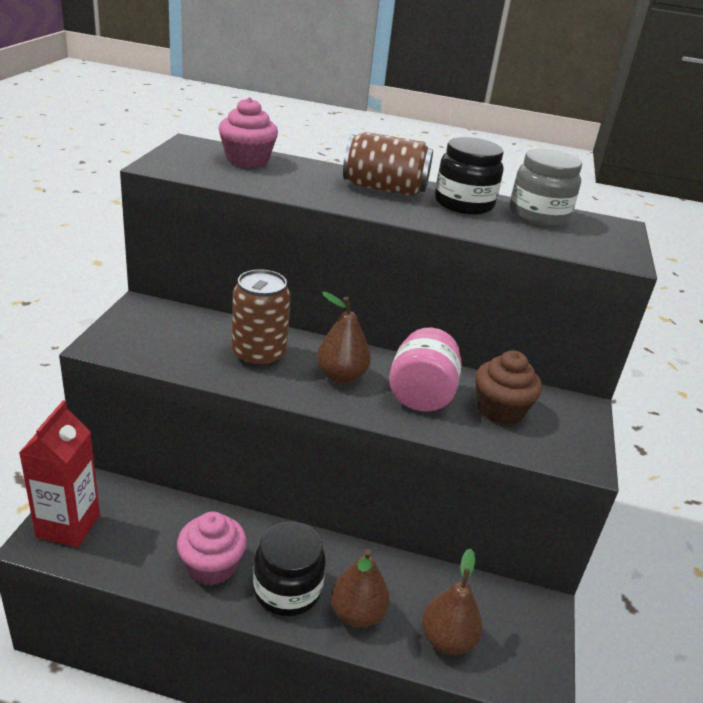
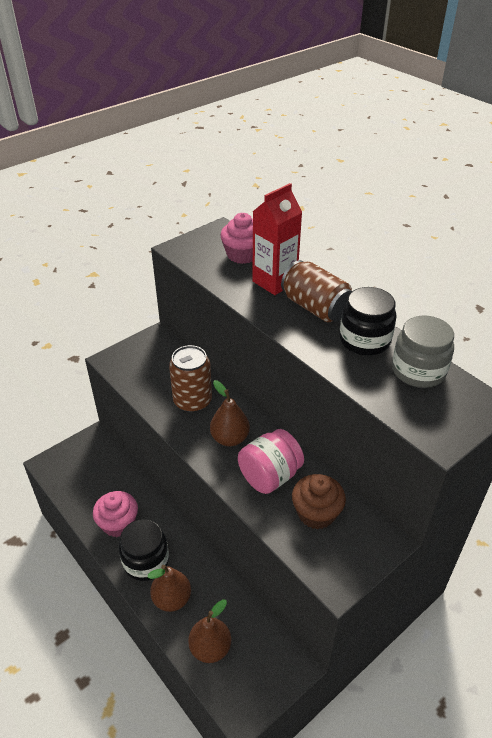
camera: 40 degrees right, 10 degrees up
(68, 526) = (67, 461): red carton -> red carton (274, 282)

